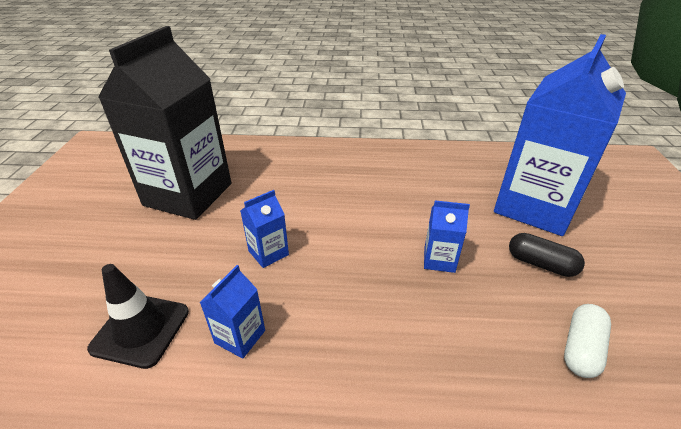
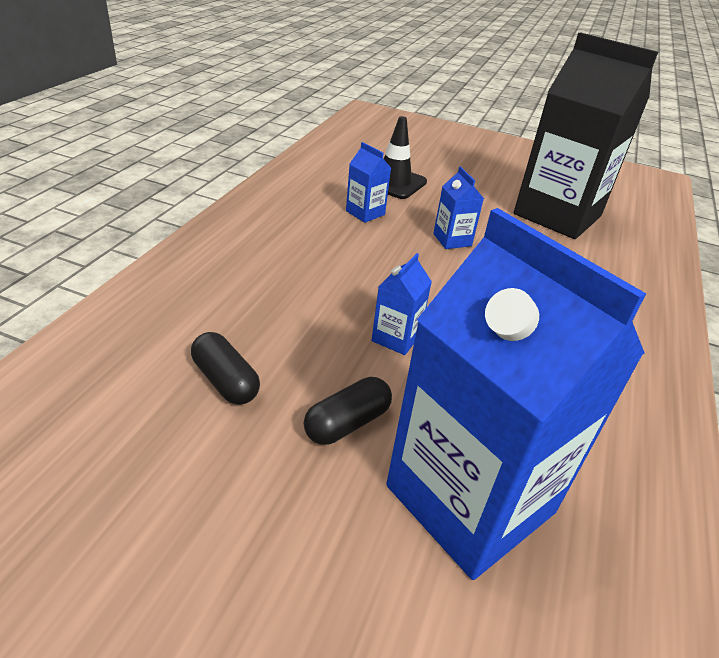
camera: 105 degrees right, 0 degrees up
(581, 348) = (225, 381): white capsule -> black capsule

